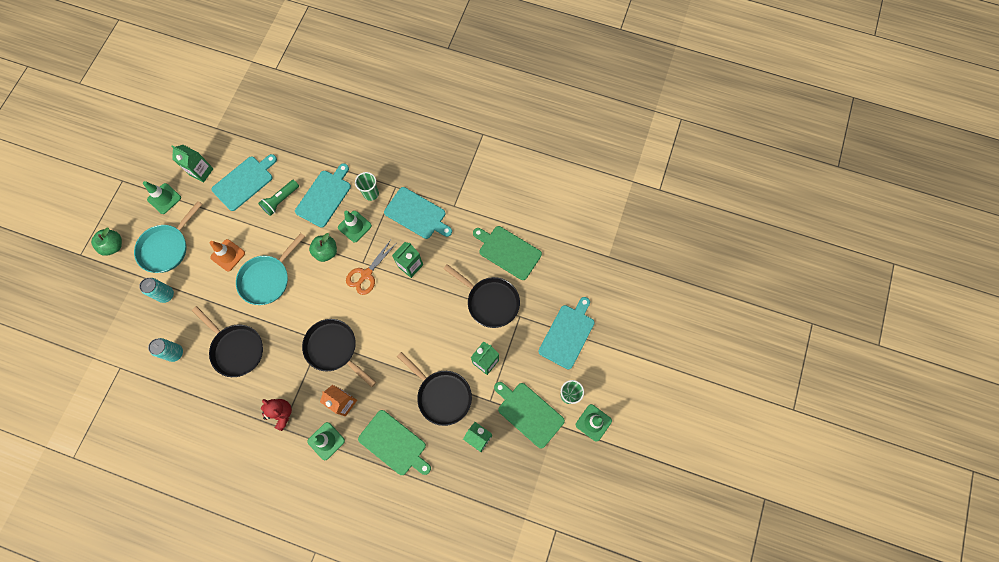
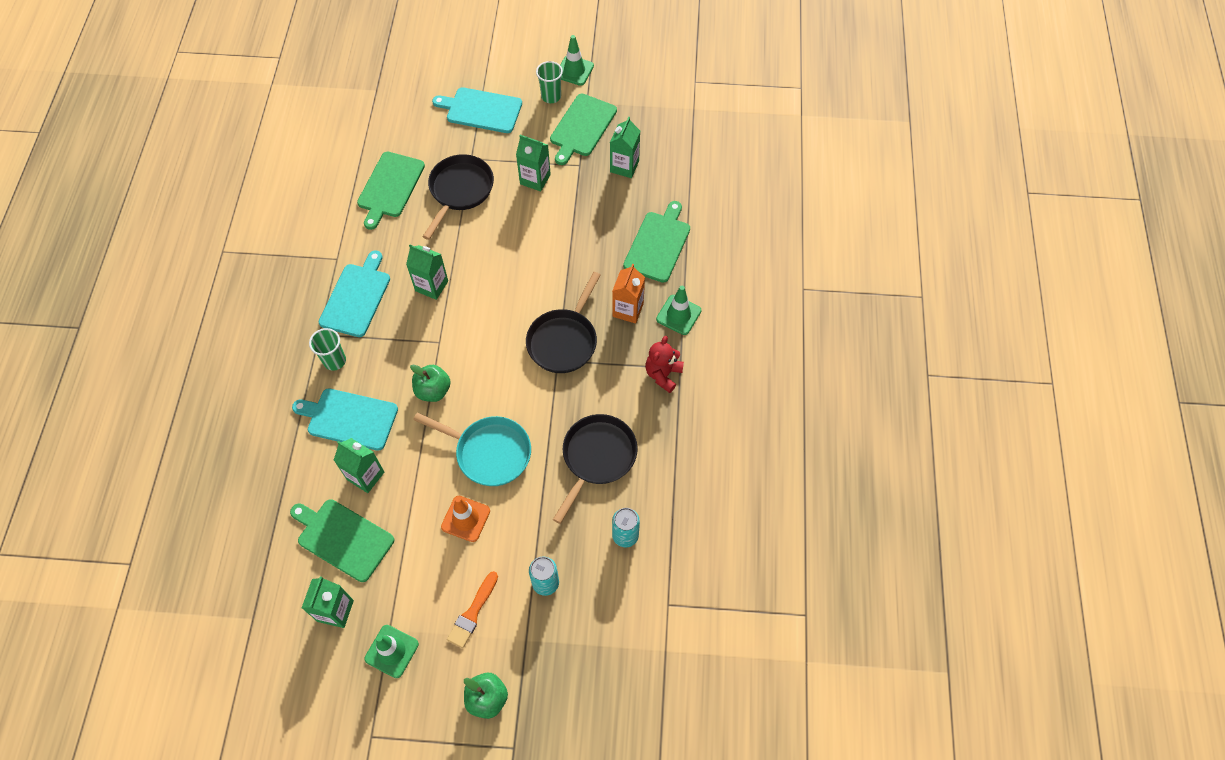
camera: 105 degrees left, 10 degrees down
(166, 248) = (472, 613): turquoise pan -> orange brush
(244, 182) = (343, 538): turquoise cutting board -> green cutting board
(280, 200) = (365, 476): green flashlight -> green carton
(354, 226) = (388, 367): green traffic cone -> none
(366, 274) = (455, 333): orange scissors -> none
(442, 395) = (587, 212): black pan -> none

